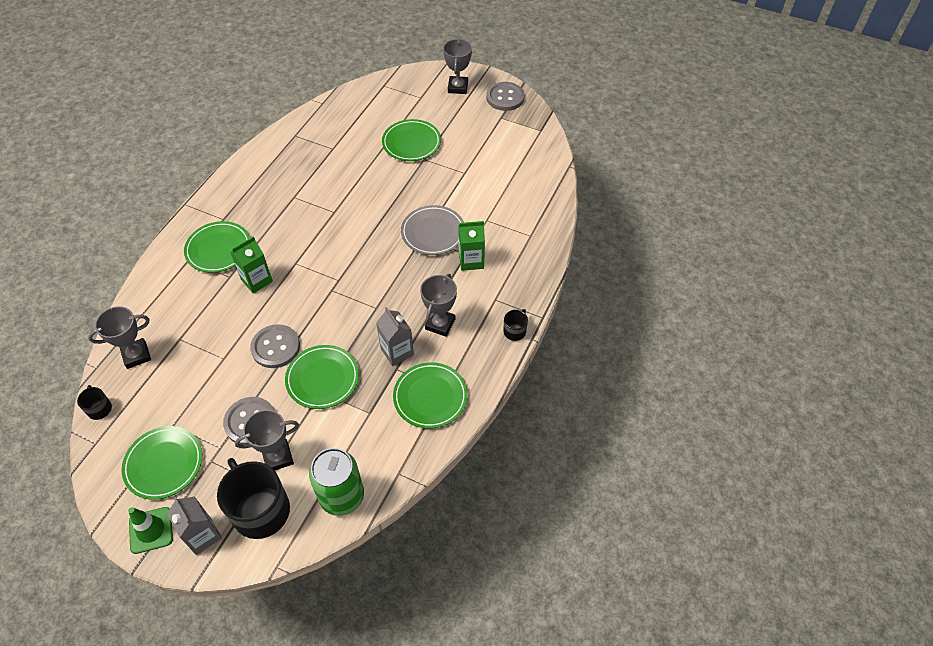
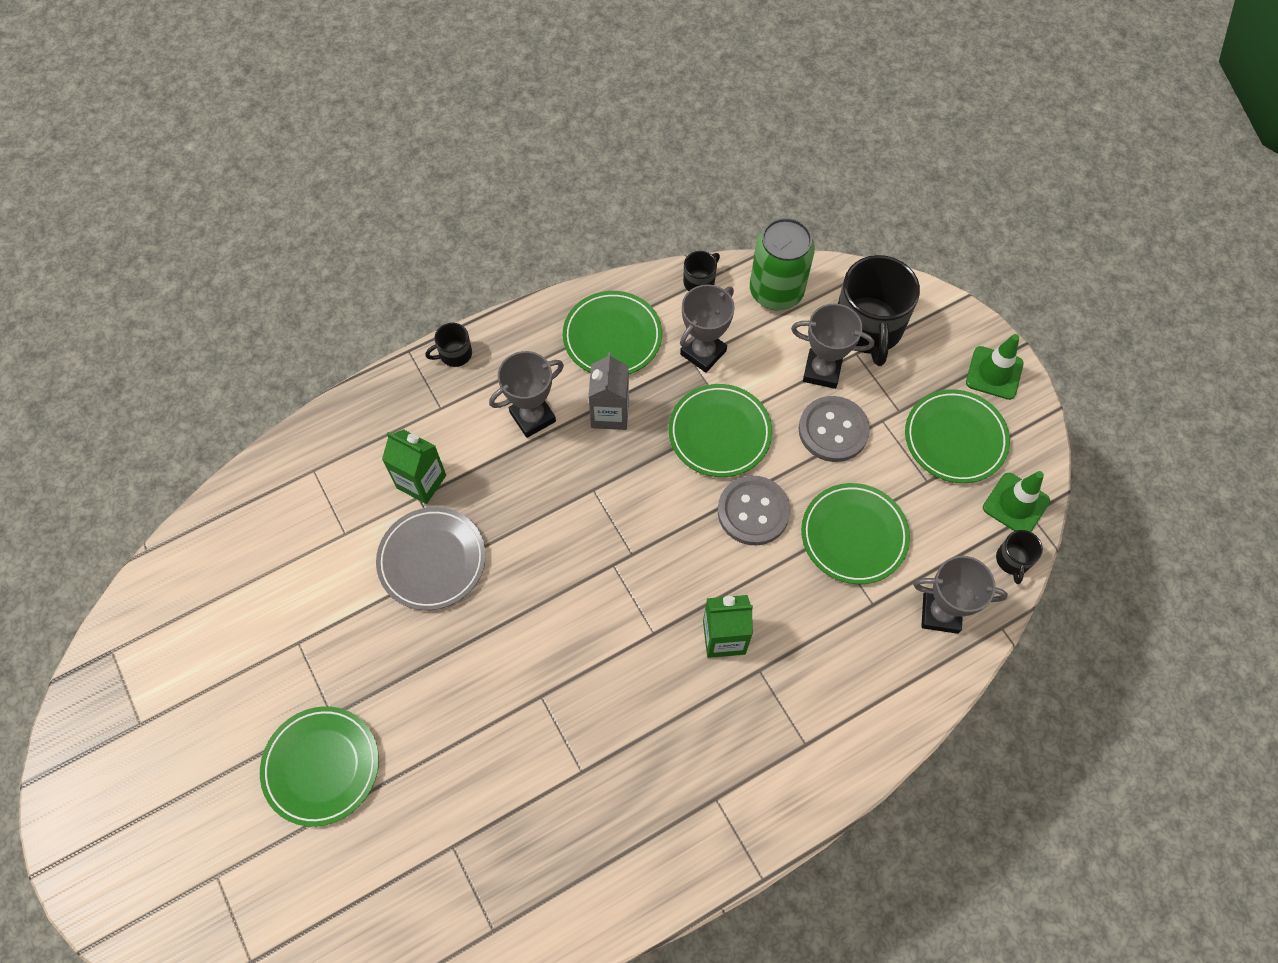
camera: 145 degrees left, 10 degrees up
(107, 444) = (1015, 504): none -> green traffic cone
(203, 535) = (940, 337): grey carton -> none
(218, 249) = (751, 735): green plate -> green plate (854, 535)
(400, 470) = (699, 281): none -> black mug
(458, 87) = (135, 855): grey trophy -> grey trophy (703, 352)
(505, 97) = (88, 768): grey button -> none

